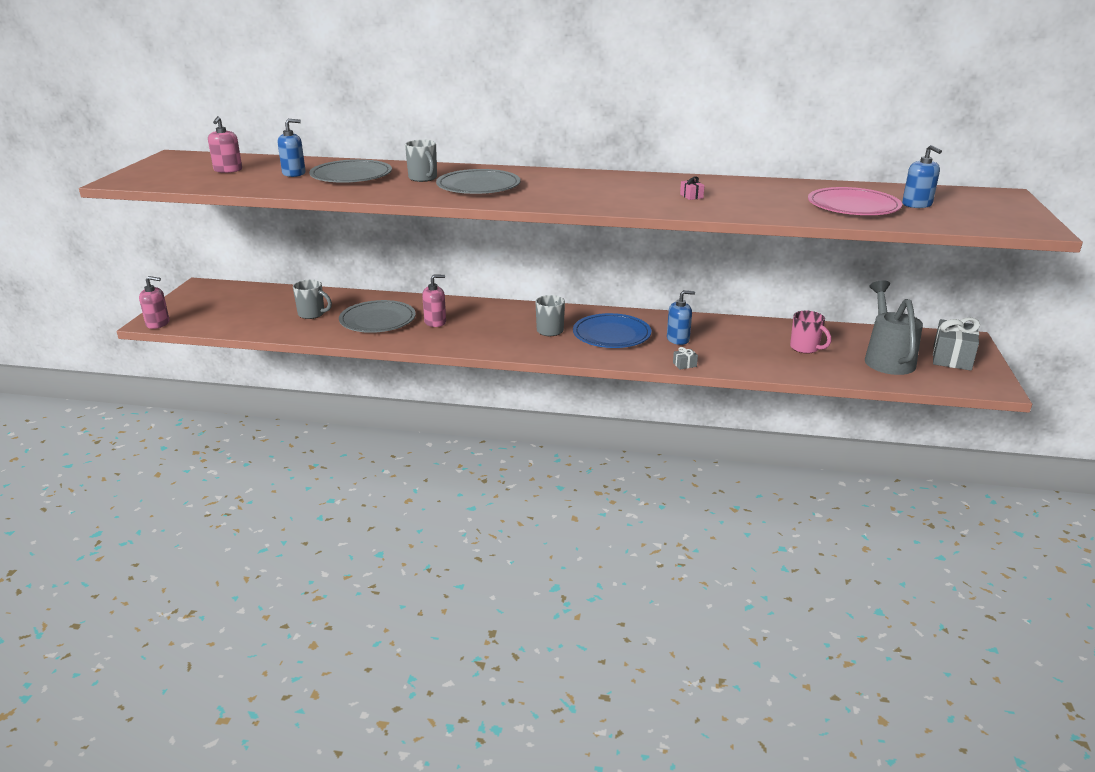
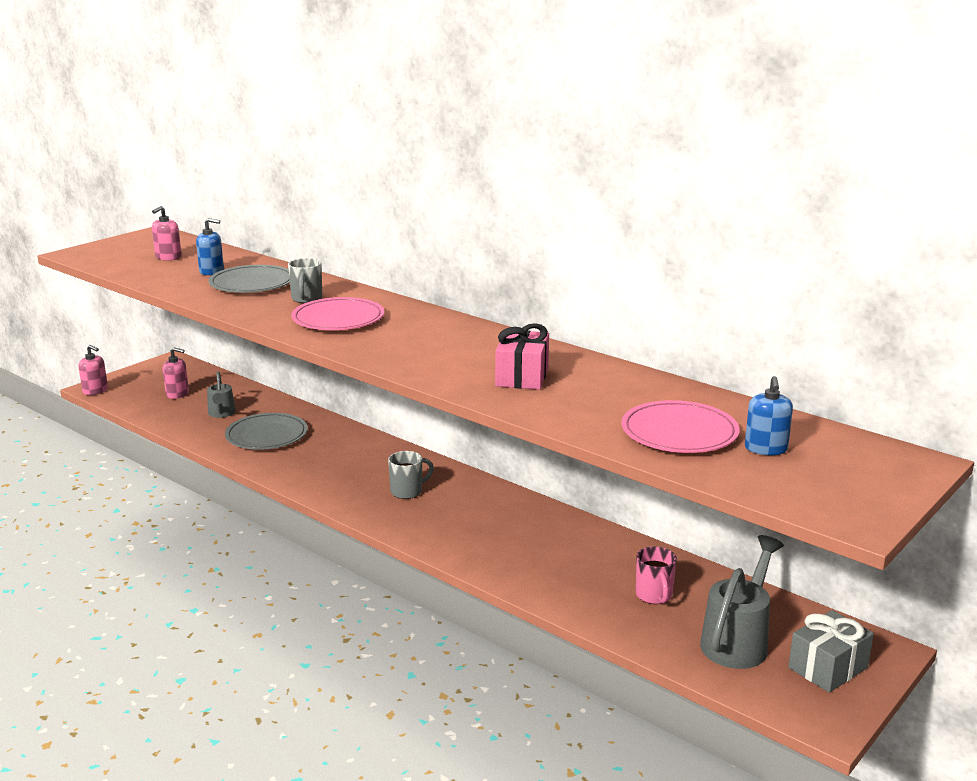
camera: 30 degrees right, 5 degrees down
(312, 314) = (221, 414): grey mug -> grey watering can
(435, 322) = (313, 451): pink soap dispenser -> pink soap dispenser (177, 394)
(478, 186) = (338, 319): grey plate -> pink plate
(611, 335) = (461, 514): blue plate -> none
(678, 339) = (524, 540): blue soap dispenser -> none
(684, 365) = (489, 572): grey gift -> none
(691, 196) = (522, 377): pink gift -> pink gift, size x2.37

